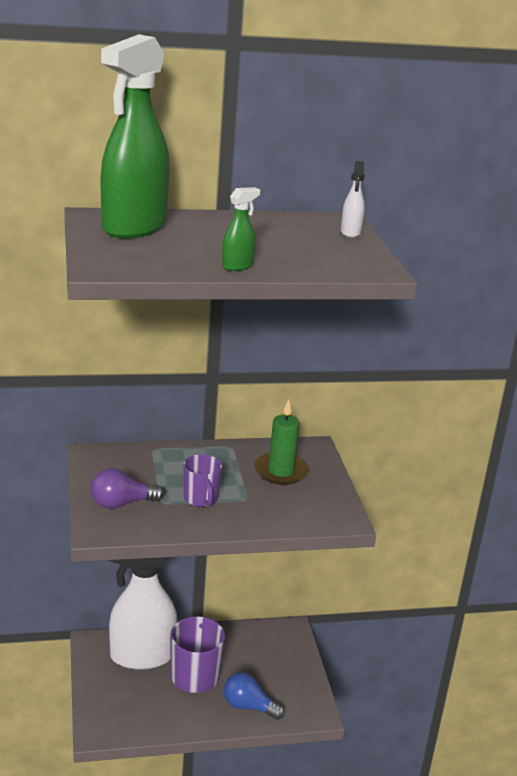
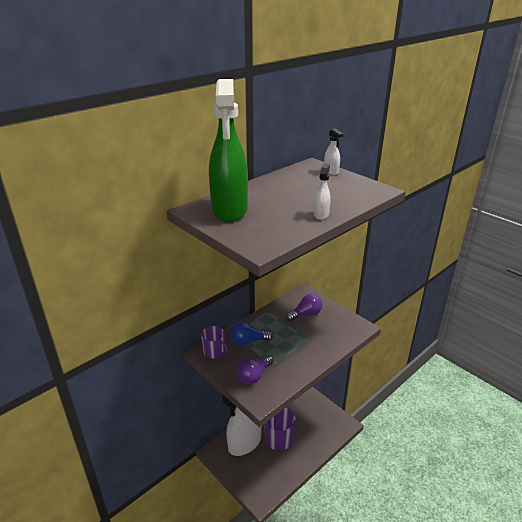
camera: 30 degrees left, 5 degrees up
(201, 499) = (288, 351): purple mug -> purple mug (214, 352)
(237, 266) = (321, 215): green spray bottle -> white spray bottle
(248, 706) = (316, 439): blue light bulb -> blue light bulb (248, 341)
(281, 471) = (305, 314): green candle -> purple light bulb

